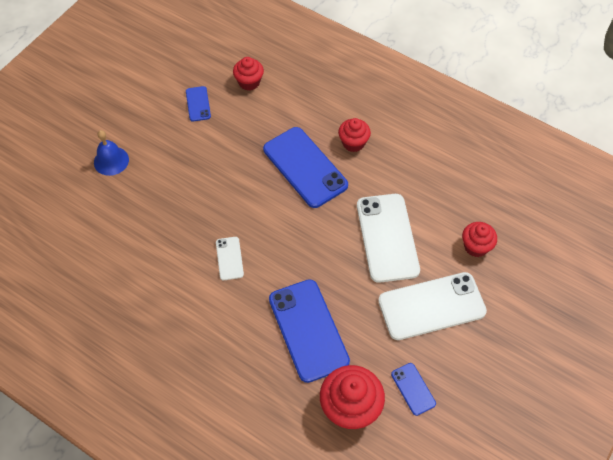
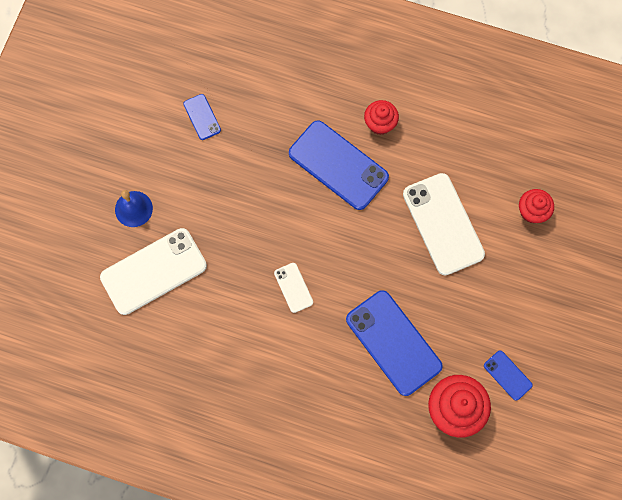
camera: 15 degrees left, 15 degrees up
(249, 82) = (248, 76): red cupcake -> none
(431, 306) = (504, 287): white phone -> white phone (154, 271)

